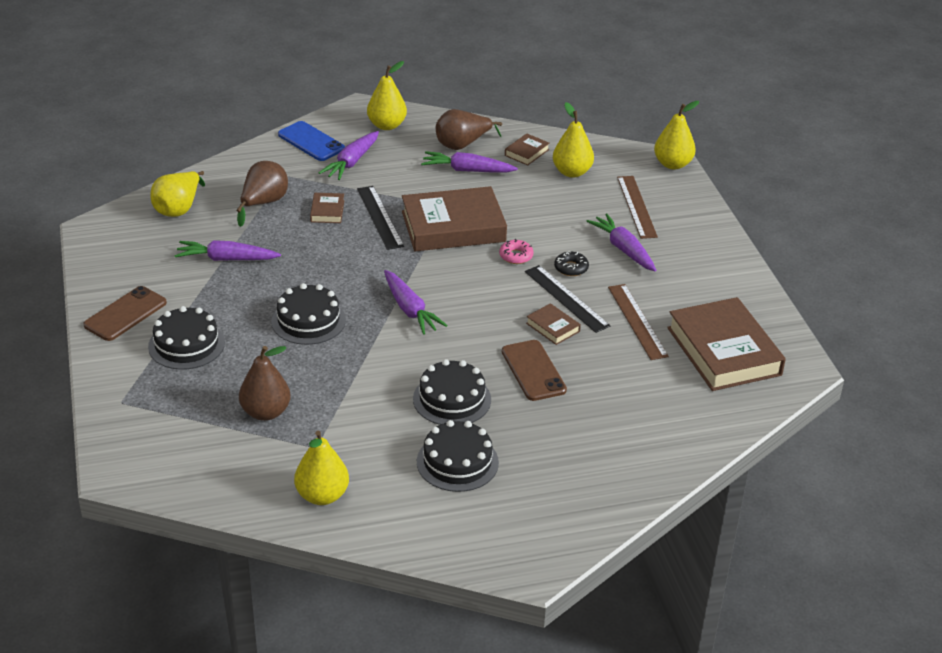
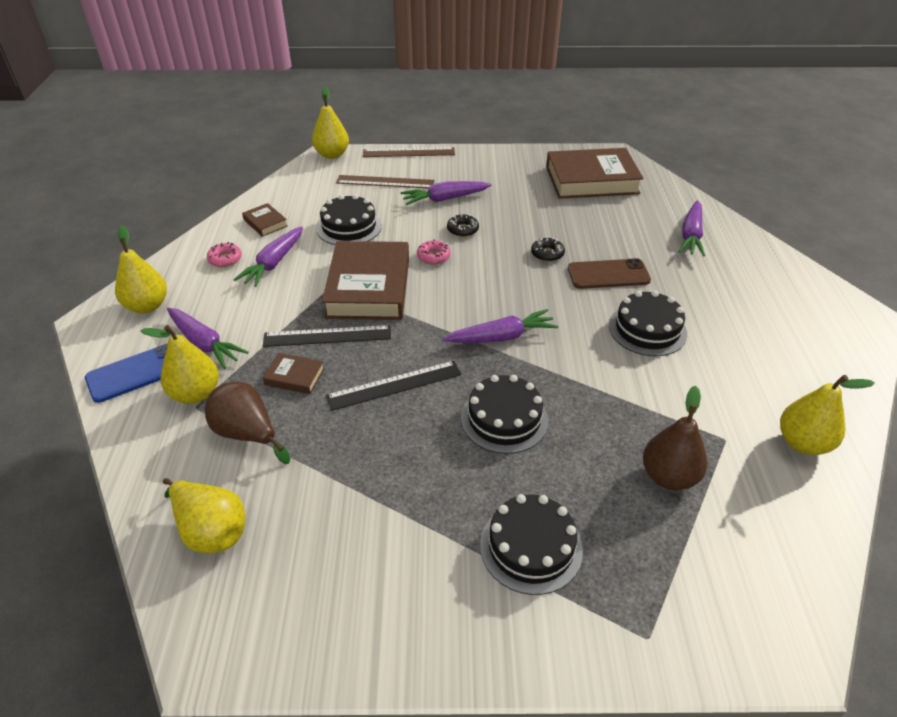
camera: 75 degrees left, 5 degrees up
(125, 314) = (447, 620): brown phone -> none
(226, 259) = (355, 485): purple carrot -> purple carrot (691, 235)
(457, 462) = (738, 339): black cake -> black cake (349, 227)
(462, 145) = (225, 259): brown pear -> pink donut
(553, 327) = (547, 254): brown book -> black donut
(566, 298) = (507, 239): black ruler -> black ruler (394, 385)
(572, 172) = (314, 204): yellow pear -> yellow pear (196, 393)
(637, 321) = (547, 210): brown ruler -> brown ruler (408, 152)

